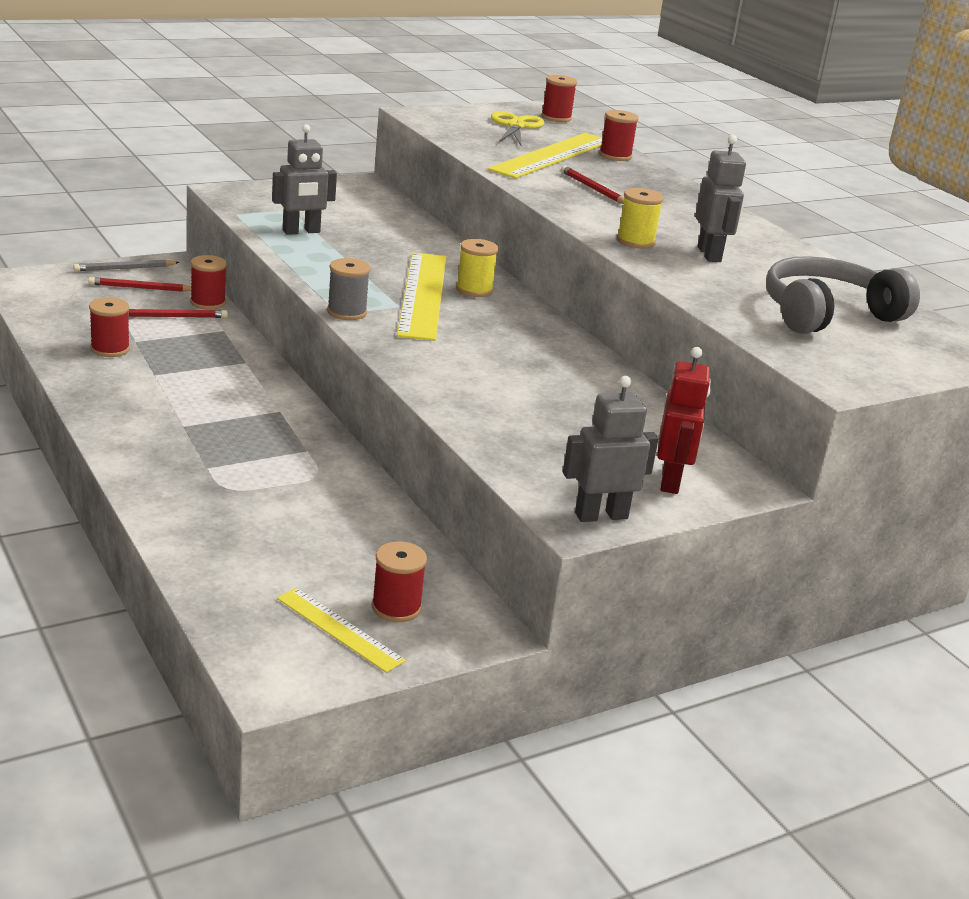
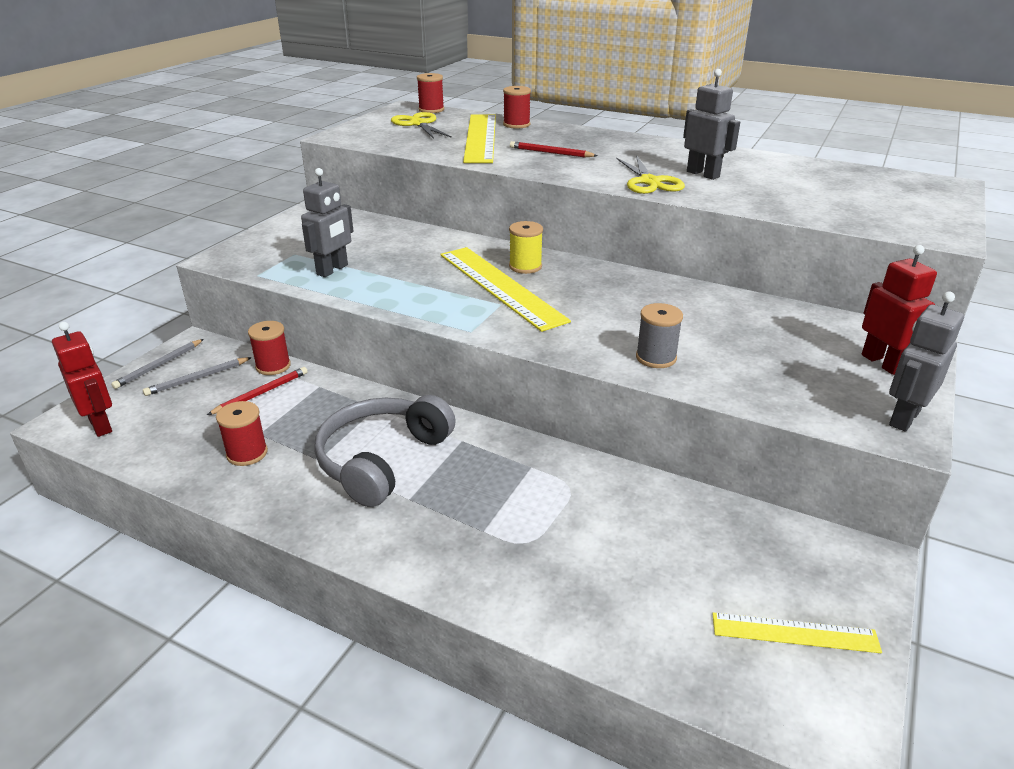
camera: 30 degrees left, 5 degrees up
(37, 290) = (101, 425): none -> red robot
(141, 288) = (197, 378): red pencil -> grey pencil
(347, 312) = (474, 327): grey spool -> grey spool (656, 358)
(396, 607) = (794, 580): red spool -> none
(635, 241) = (649, 182): yellow spool -> yellow scissors
(826, 313) = (837, 189): grey headphones -> grey headphones (381, 459)

